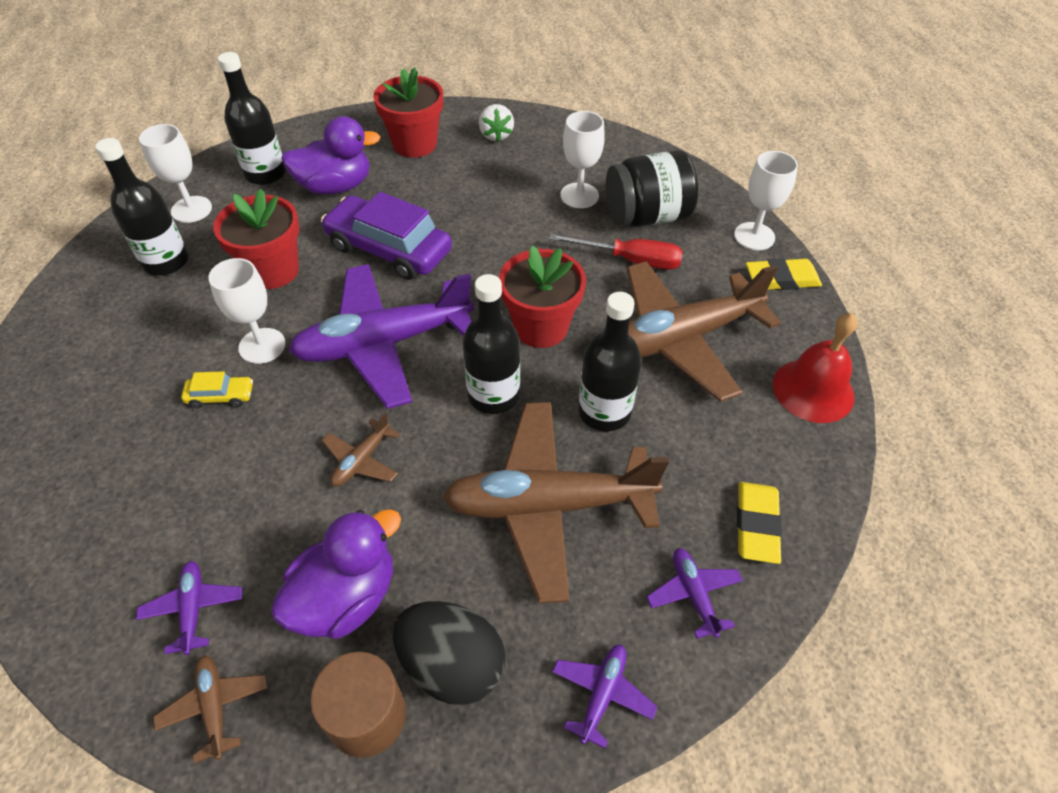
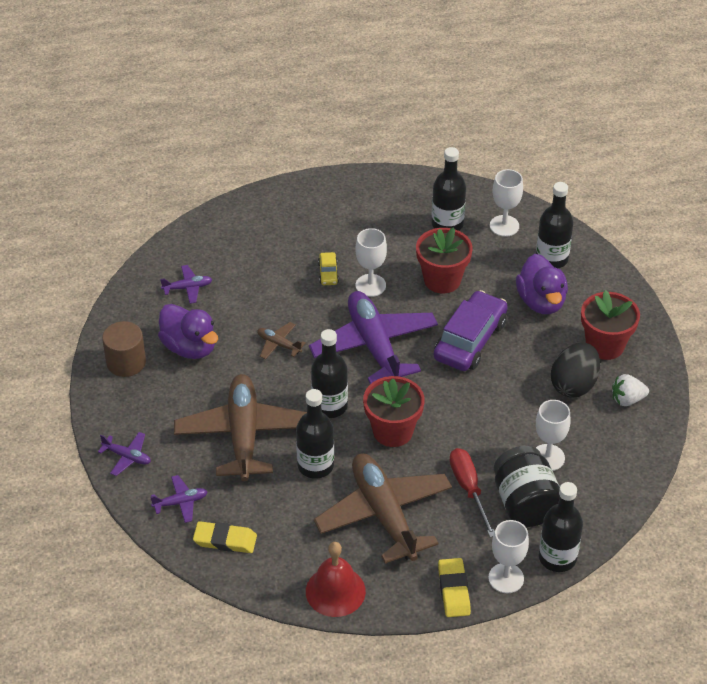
camera: 90 degrees right, 5 degrees down
(215, 707) = (136, 305): brown plane -> none
(452, 665) = (149, 394): black egg -> black egg (574, 385)
(630, 260) = (469, 489): red screwdriver -> red screwdriver turned 150 degrees clockwise
(717, 197) = (557, 558): none -> black bottle

